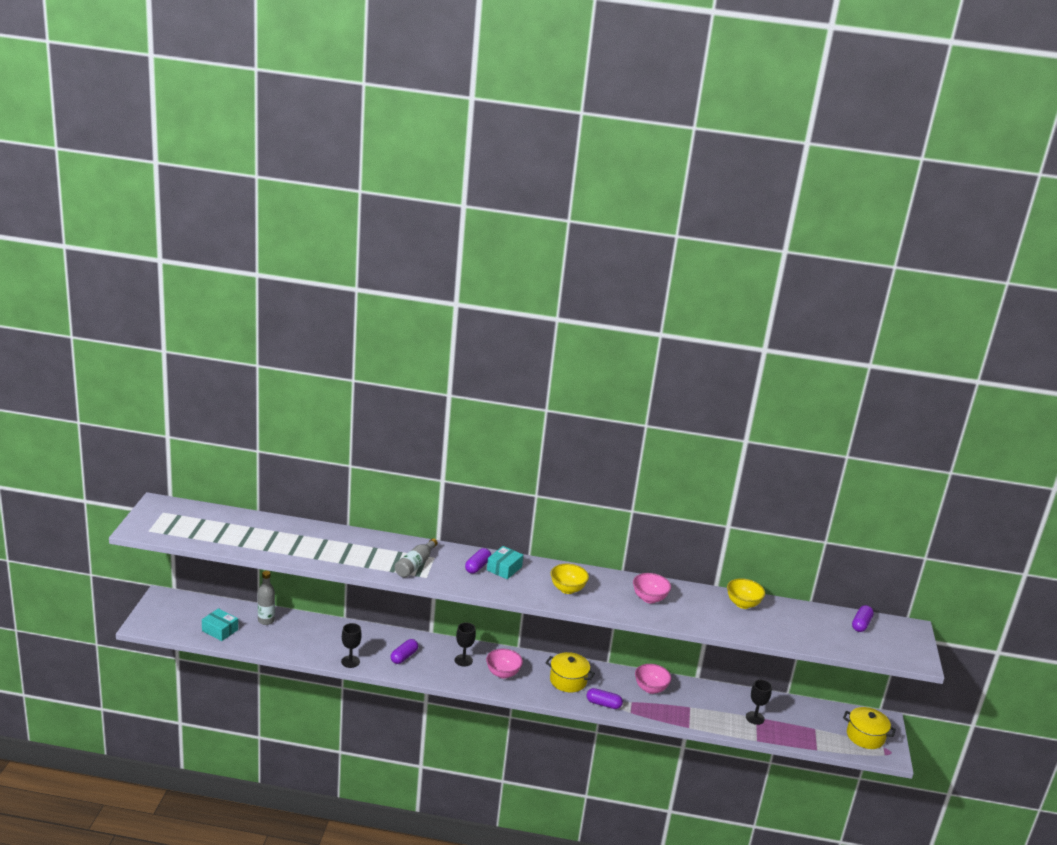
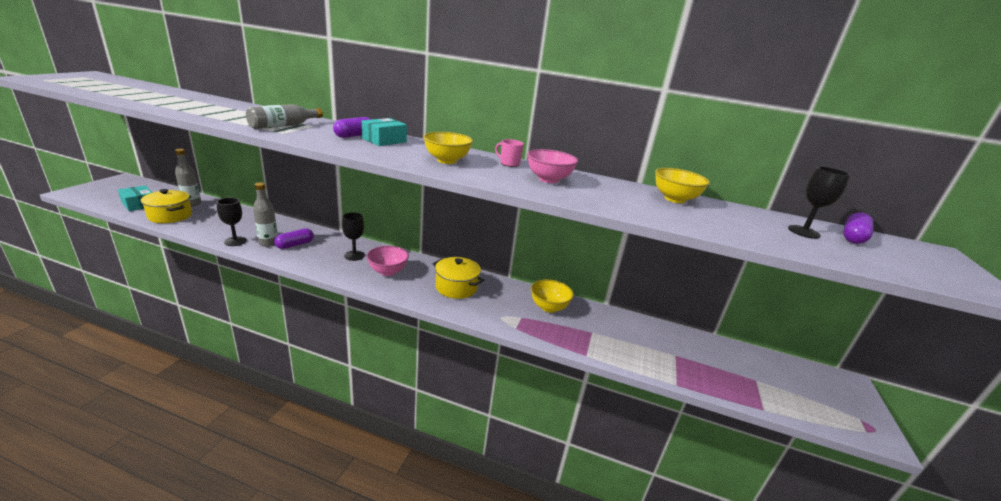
camera: 10 degrees right, 0 degrees up
(380, 658) = (268, 243): none -> grey bottle
(603, 704) = (486, 315): purple capsule -> none
(613, 581) = (509, 163): none -> pink mug
(650, 688) = (548, 307): pink bowl -> yellow bowl
(755, 718) = (674, 356): black goblet -> black goblet (803, 232)
(865, 736) = (829, 400): yellow pot -> yellow pot (170, 216)

